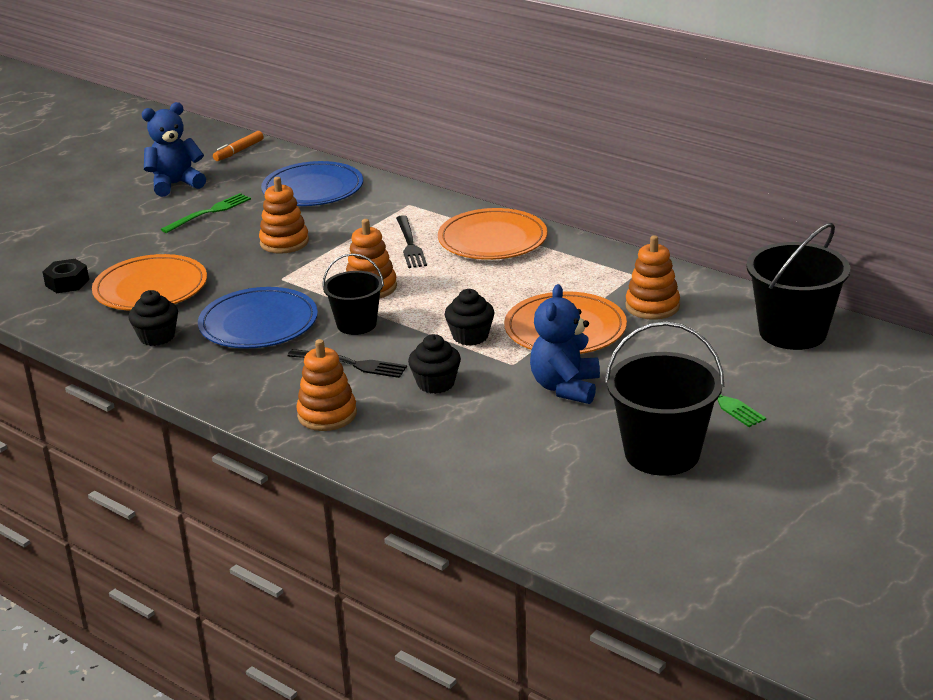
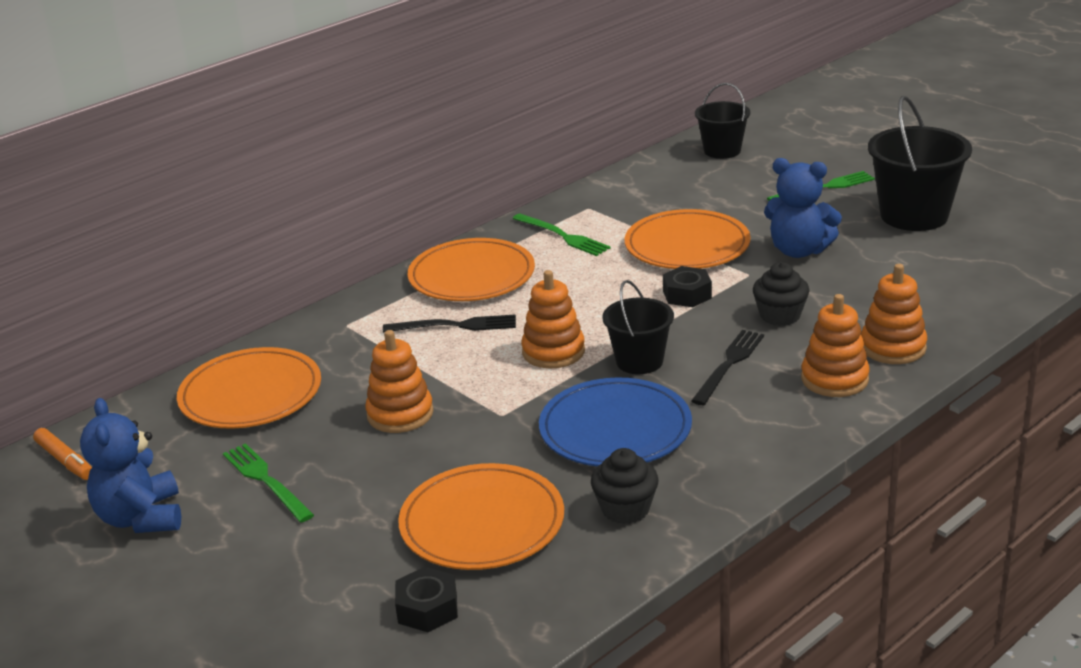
camera: 80 degrees left, 0 degrees up
(313, 189) = (251, 394): blue plate -> orange plate
(470, 336) = (687, 294): black cupcake -> black nut
(573, 269) = (562, 236): none -> green fork
(652, 306) = (655, 203): orange stacking toy -> orange stacking toy (893, 347)
(792, 332) = (722, 151): black bucket -> black bucket, size x0.61

